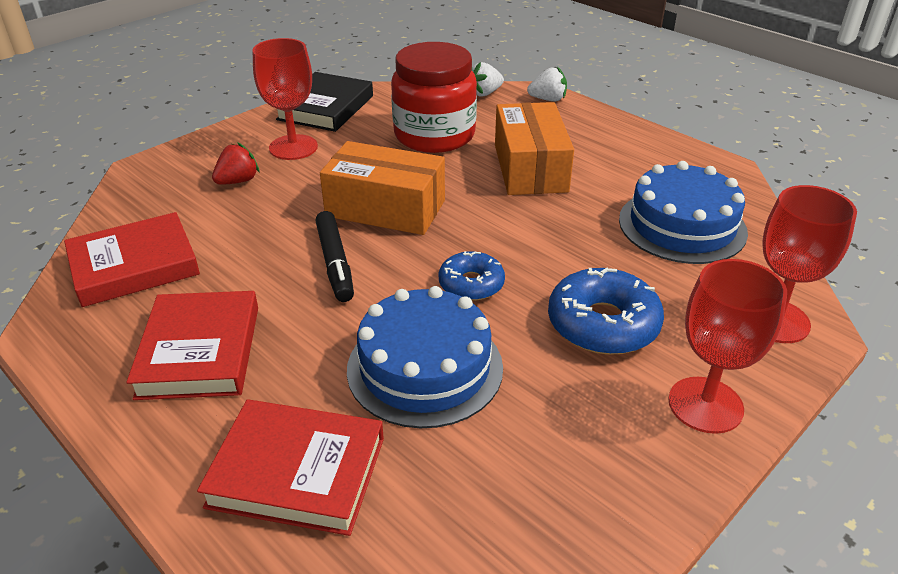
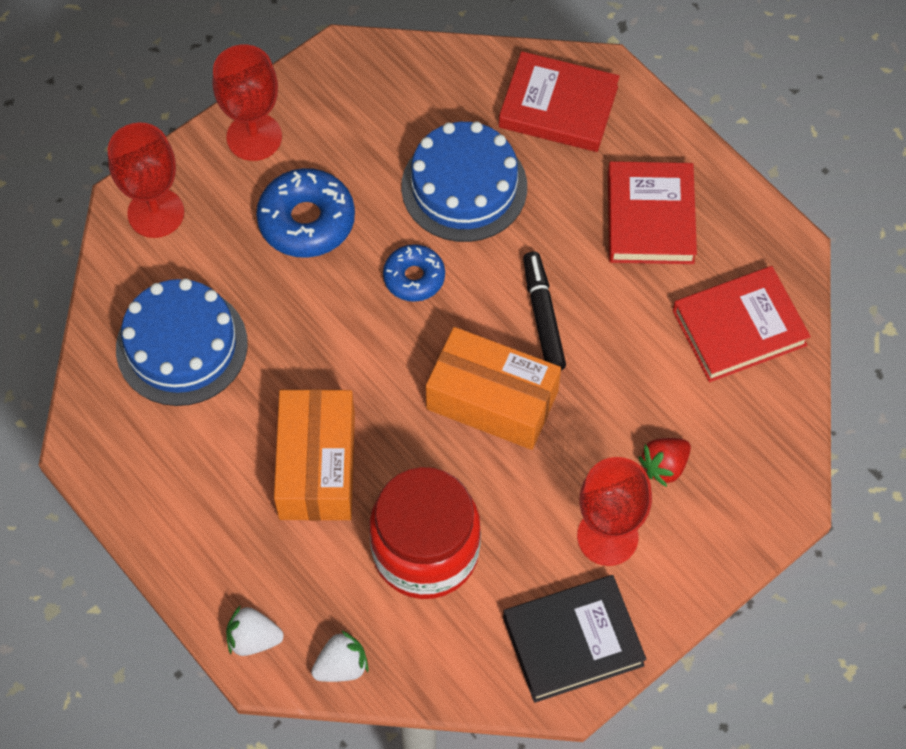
camera: 175 degrees left, 25 degrees up
(326, 108) = (573, 641): black book -> black book turned 45 degrees clockwise

